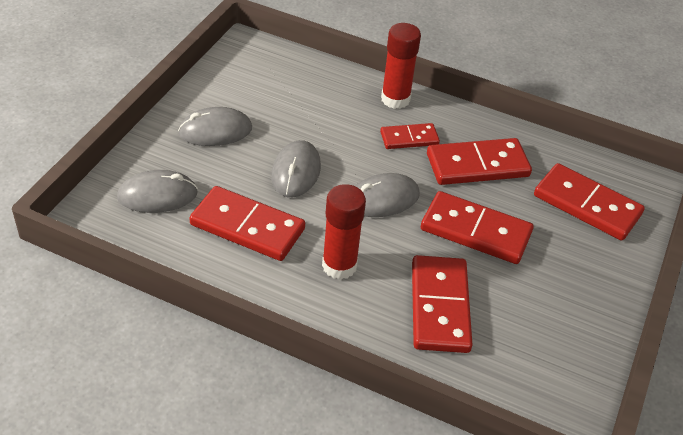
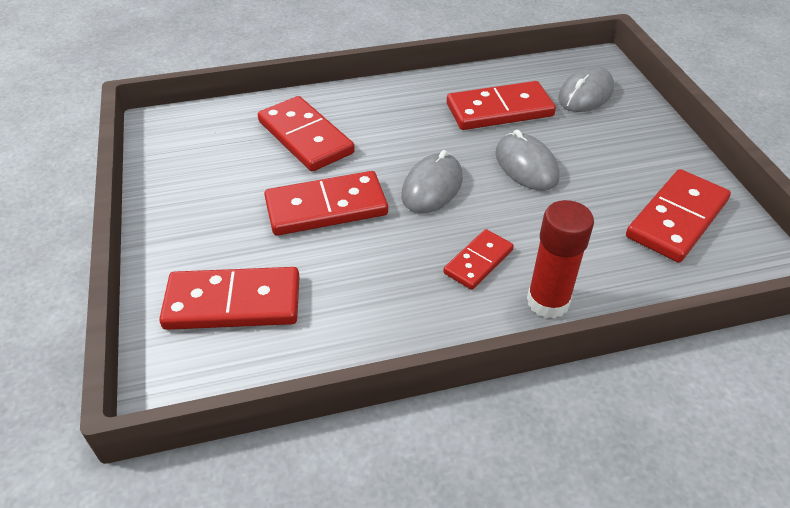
camera: 145 degrees right, 0 degrees up
(215, 131) = (634, 158): grey mouse -> none
(339, 266) = (405, 123): red glue stick -> none
(477, 165) = (383, 276): red domino -> red domino (677, 219)

